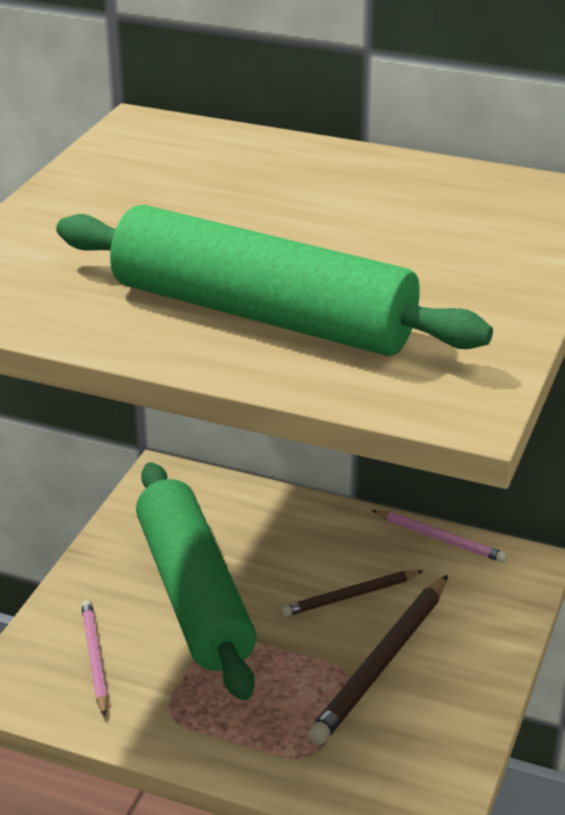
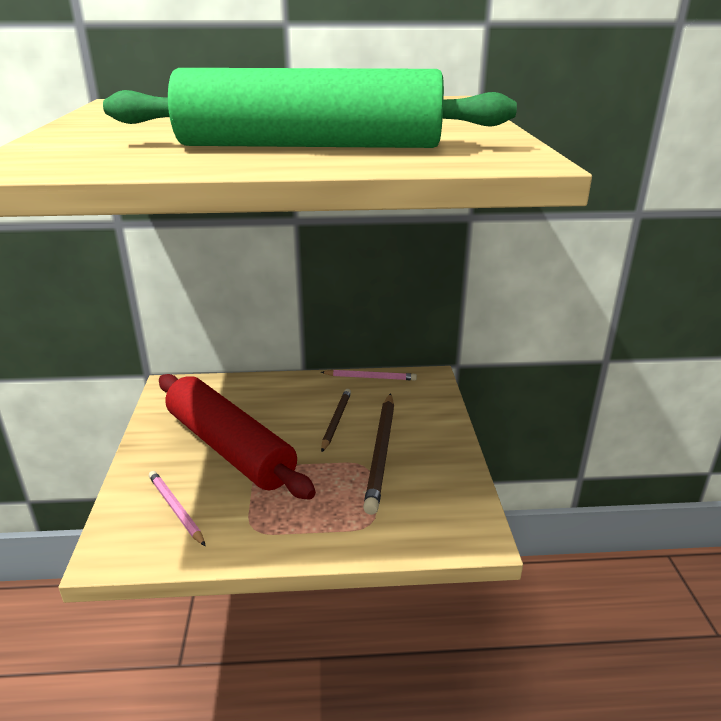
camera: 25 degrees left, 5 degrees down
(194, 594) = (229, 447): green rolling pin -> red rolling pin
(350, 596) = (336, 421): brown pencil -> brown pencil turned 150 degrees clockwise

